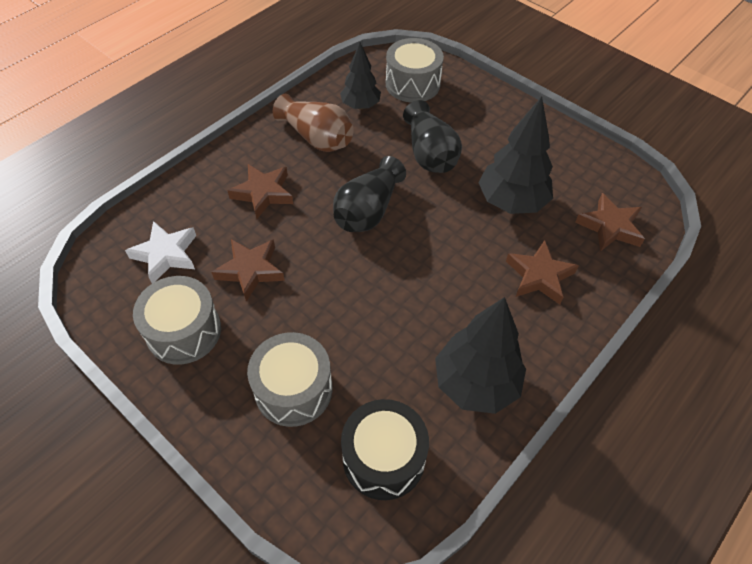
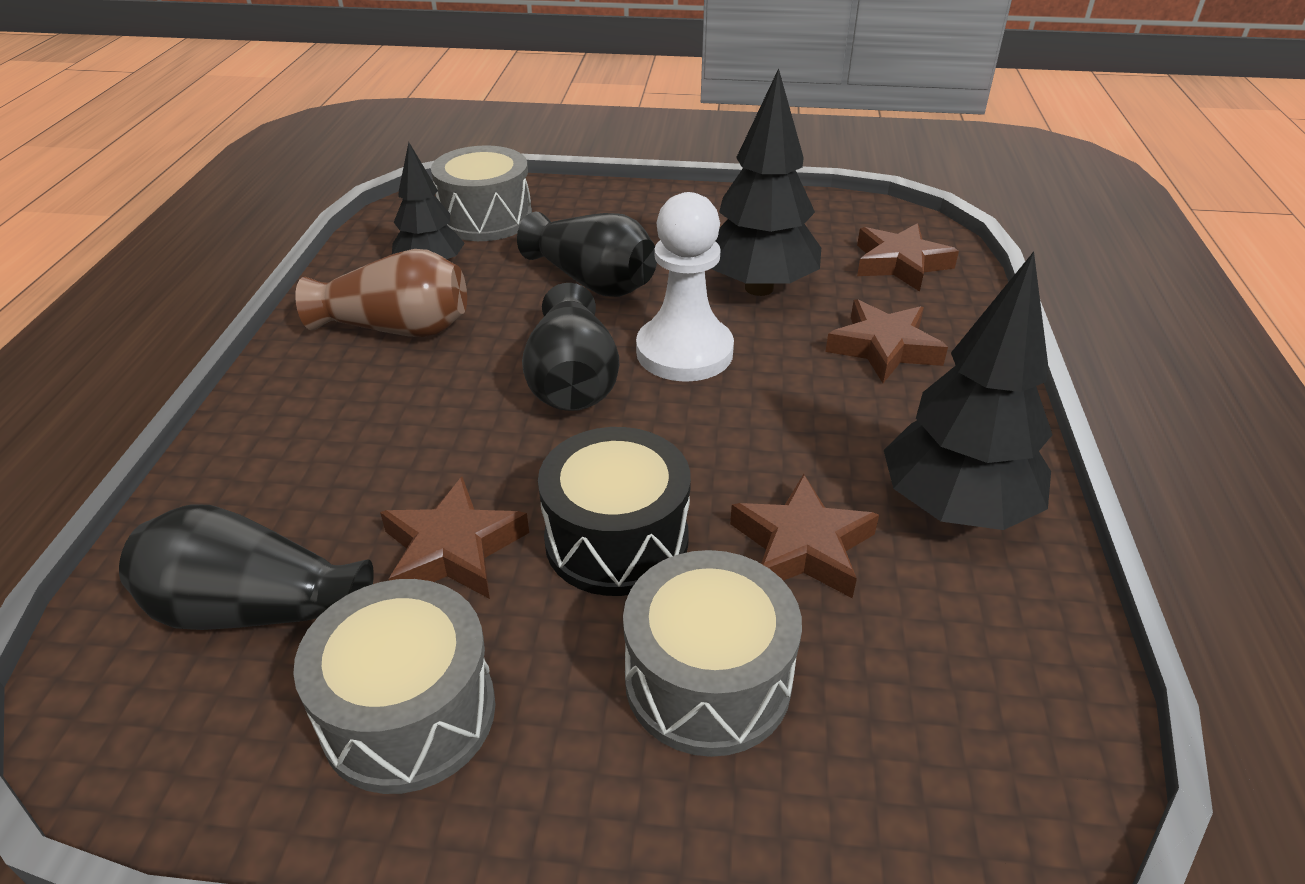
camera: 35 degrees left, 15 degrees down
(166, 255) = (255, 610): white star -> black vase
(263, 193) = (371, 434): brown star -> brown star (802, 546)
(383, 458) = (951, 687): black drum -> black drum (616, 540)
(434, 222) = (684, 352): none -> white pawn

